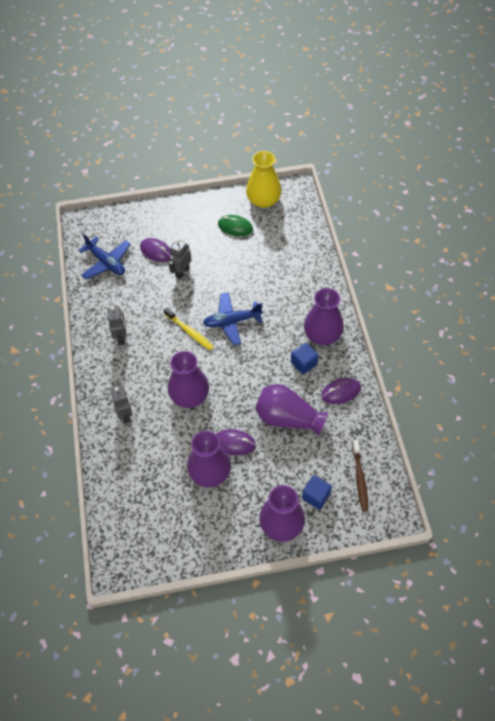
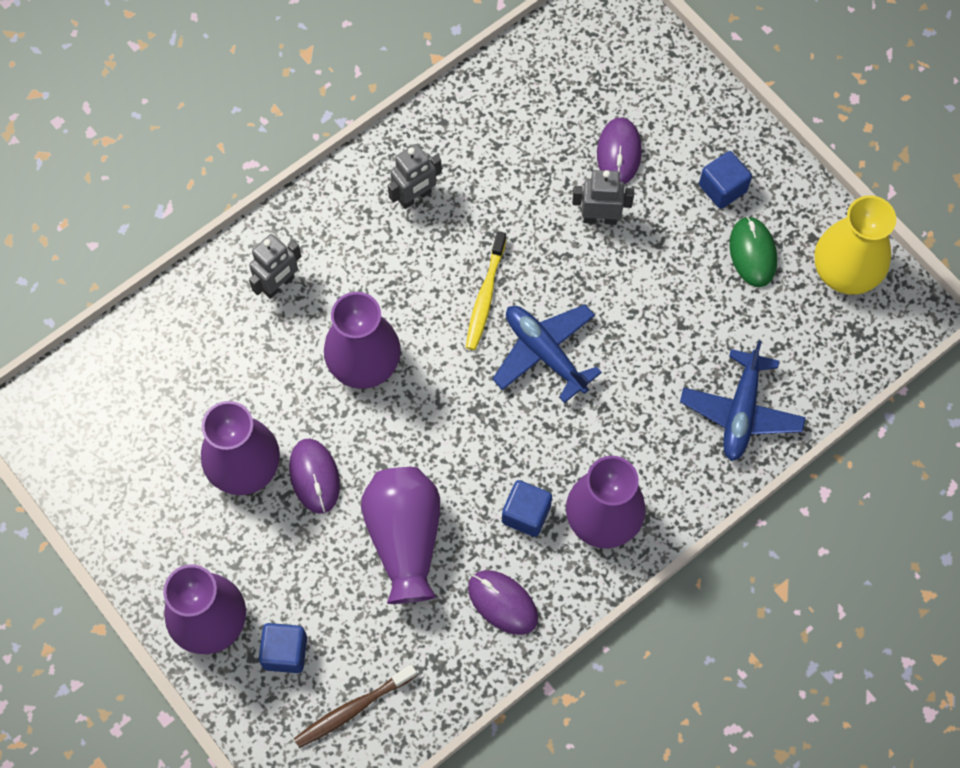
camera: 60 degrees right, 10 degrees up
(106, 262) = (548, 88): blue plane -> blue plane (741, 412)
(199, 223) = (722, 188): none -> blue cube

